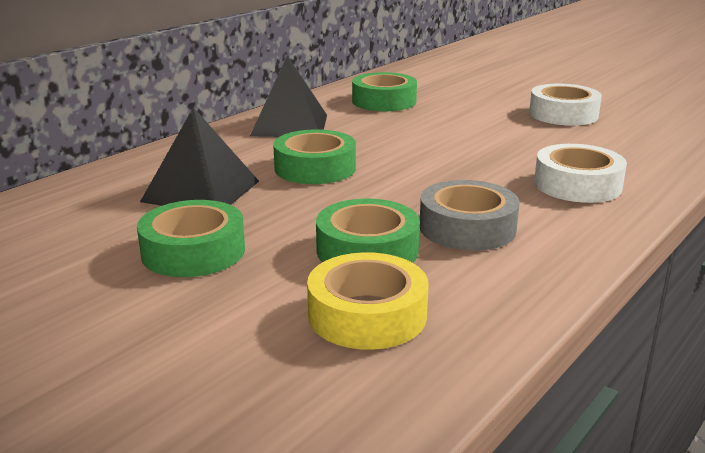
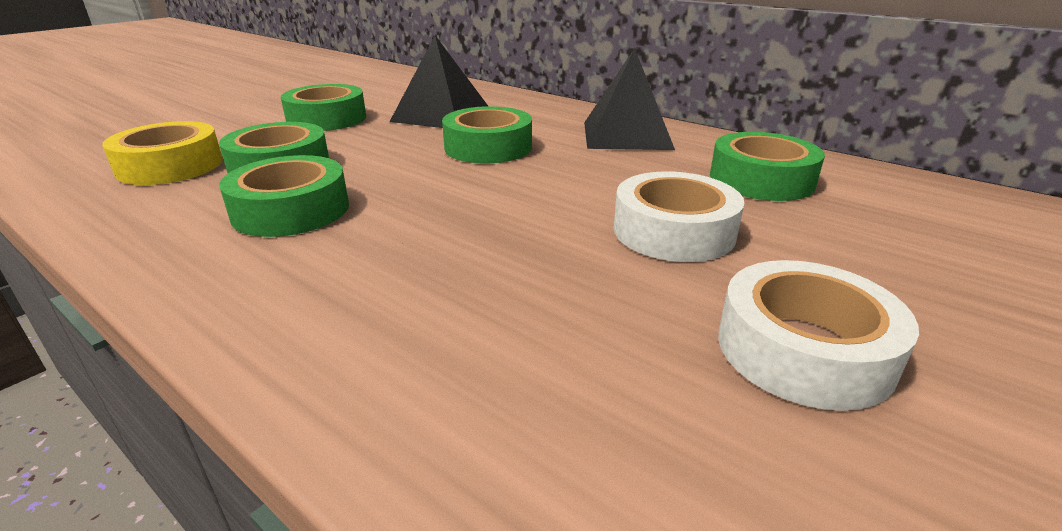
camera: 90 degrees right, 5 degrees up
(467, 228) = (291, 210): grey tape -> green tape
(577, 185) = (381, 302): white tape -> white tape (673, 231)

